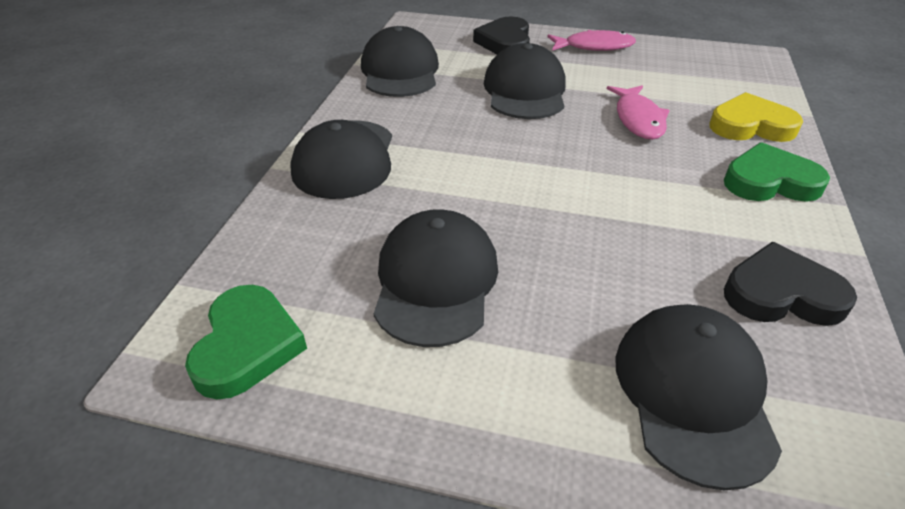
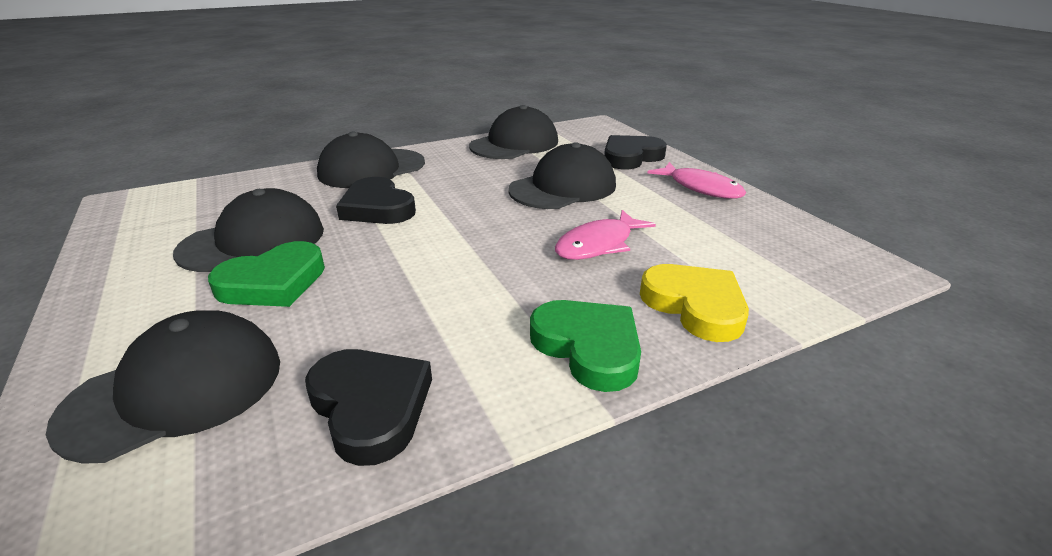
camera: 50 degrees right, 10 degrees down
(247, 345) = (149, 212): green heart -> green heart (273, 282)
(449, 187) = (377, 208): none -> black heart

